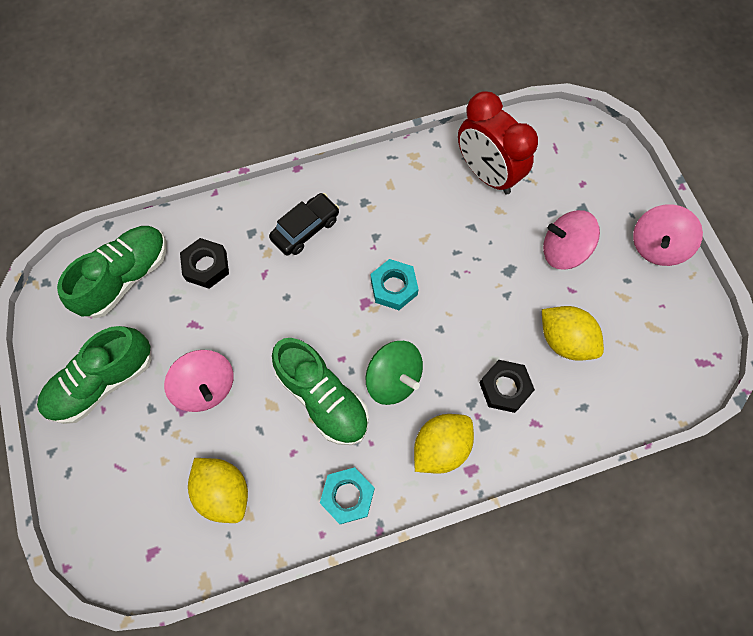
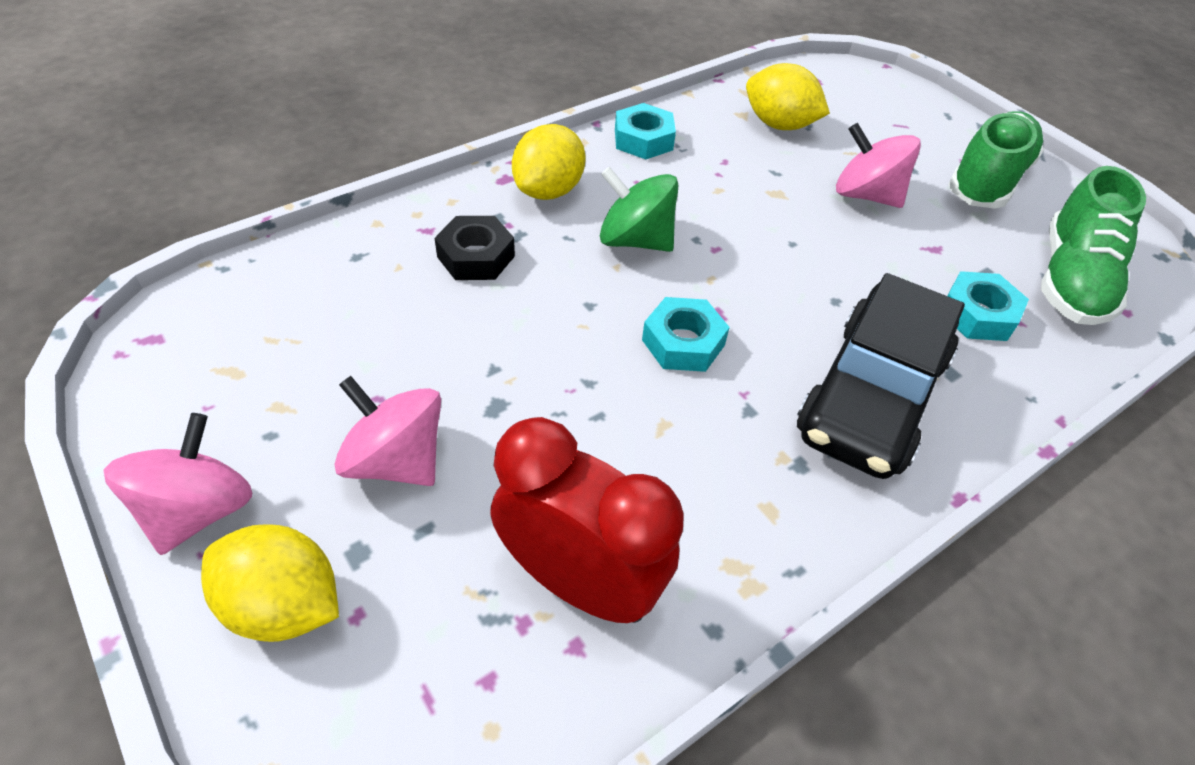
camera: 160 degrees right, 20 degrees down
(206, 266) = (978, 314): black nut -> turquoise nut
(305, 229) = (872, 396): black car -> black car, size x1.76
(323, 398) = (718, 208): green shoe -> none
(563, 250) = (396, 460): pink spinning top -> pink spinning top turned 135 degrees counterclockwise
(565, 340) = (388, 325): yellow lemon -> yellow lemon (284, 605)

